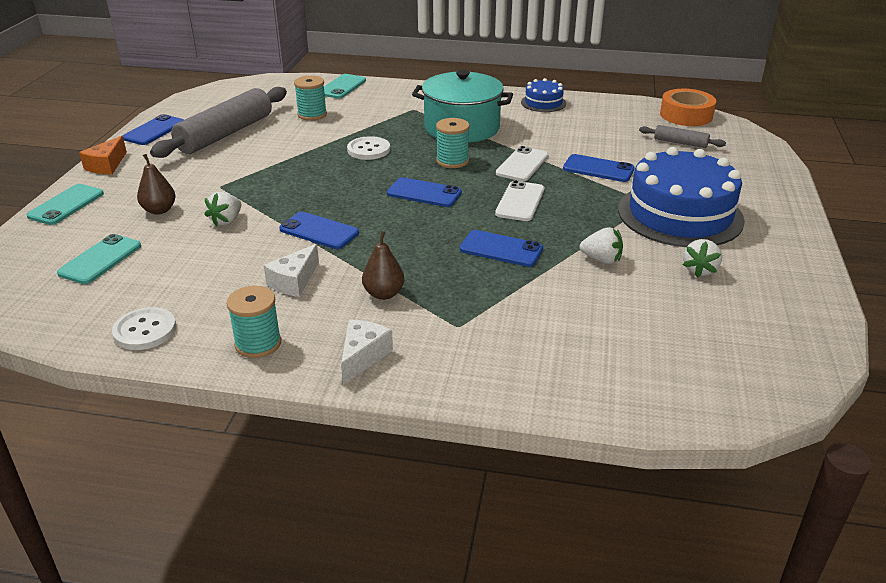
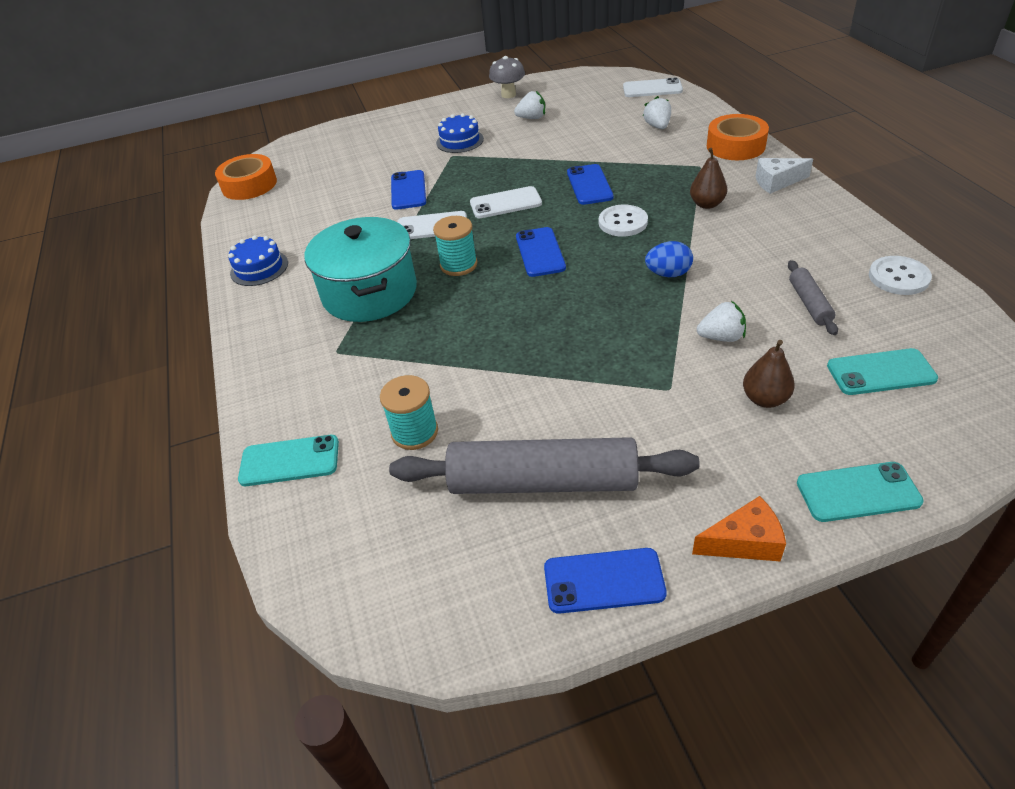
camera: 115 degrees left, 10 degrees up
(258, 344) = (828, 223): turquoise spool -> none
(294, 281) = (748, 247): white cheese -> none
(319, 231) = (668, 274): blue phone -> blue egg
(368, 150) = (480, 329): white button -> white button (623, 222)
(471, 373) = (735, 146): none -> orange tape
(601, 259) = (557, 148): white strawberry -> white strawberry (657, 126)
(680, 143) = (320, 172): grey rolling pin -> grey rolling pin (809, 303)
(680, 214) = (460, 141): blue cake -> blue cake, size x0.47
(713, 393) = (652, 89): none -> white phone
(791, 277) = (508, 95): none -> grey mushroom

